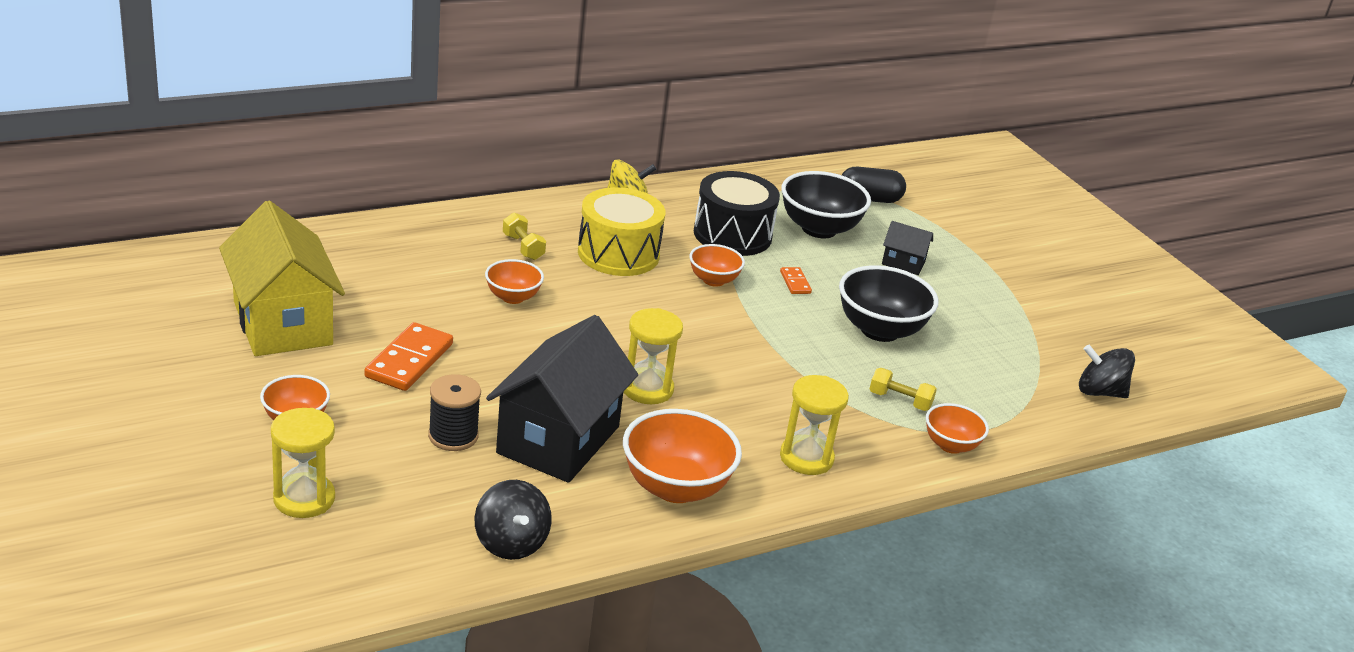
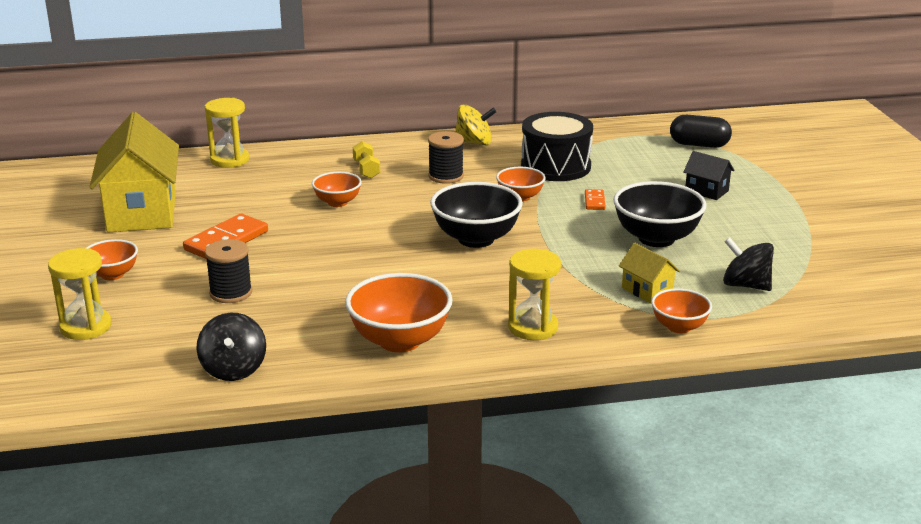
camera: 20 degrees right, 5 degrees down
(558, 440) = (317, 301): black house -> none
(618, 253) = (446, 176): yellow drum -> black spool
(647, 389) = (416, 270): yellow hourglass -> yellow hourglass (230, 160)
(819, 229) = (639, 164): black bowl -> black bowl (476, 239)
(900, 400) = (647, 291): yellow dumbbell -> yellow house
(1099, 392) = (856, 295): black spinning top -> black spinning top (745, 285)

